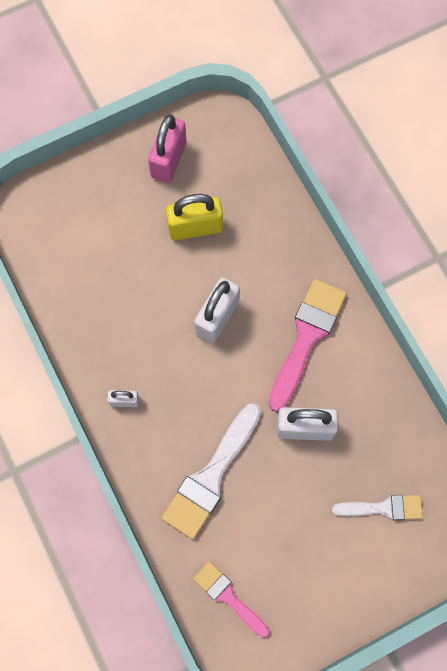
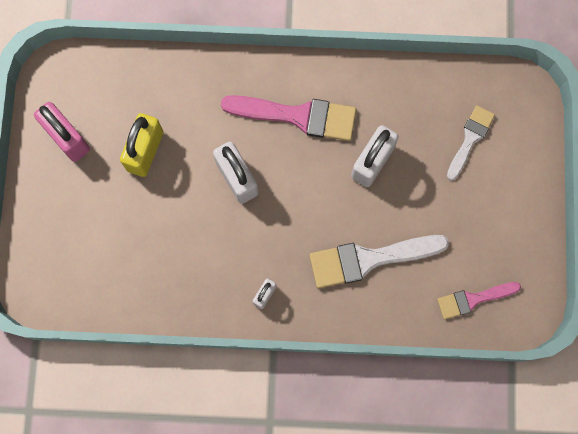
camera: 60 degrees left, 5 degrees up
(211, 476) = (369, 259): white brush -> white brush turned 105 degrees clockwise
(307, 337) = (298, 116): pink brush -> pink brush turned 135 degrees clockwise

